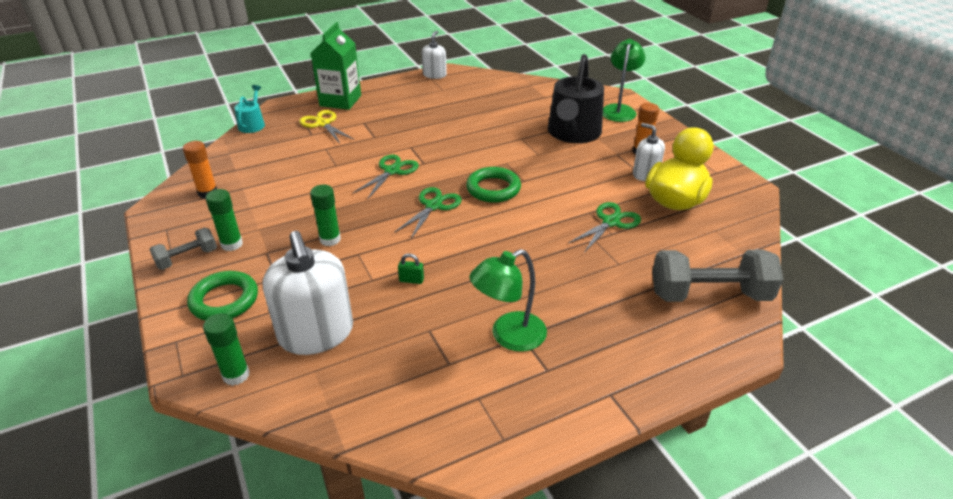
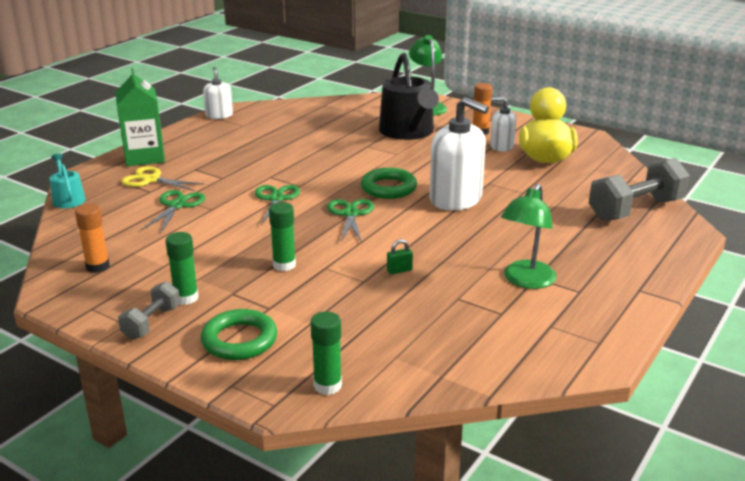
camera: 30 degrees left, 10 degrees down
(316, 333) = (363, 333): white soap dispenser -> white soap dispenser (456, 199)
(610, 222) = (513, 185): green scissors -> green scissors (177, 205)

